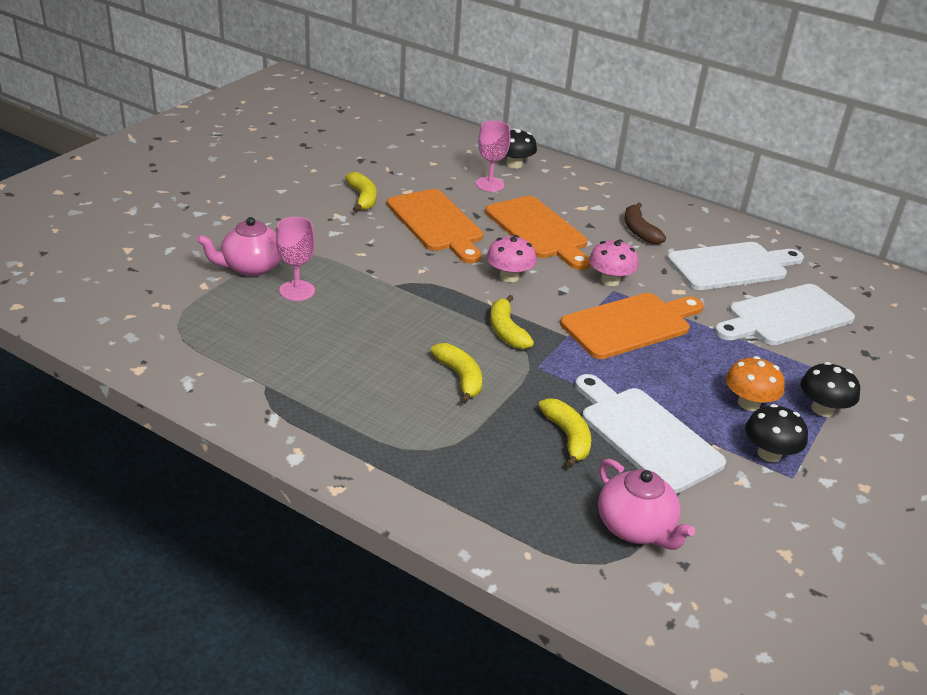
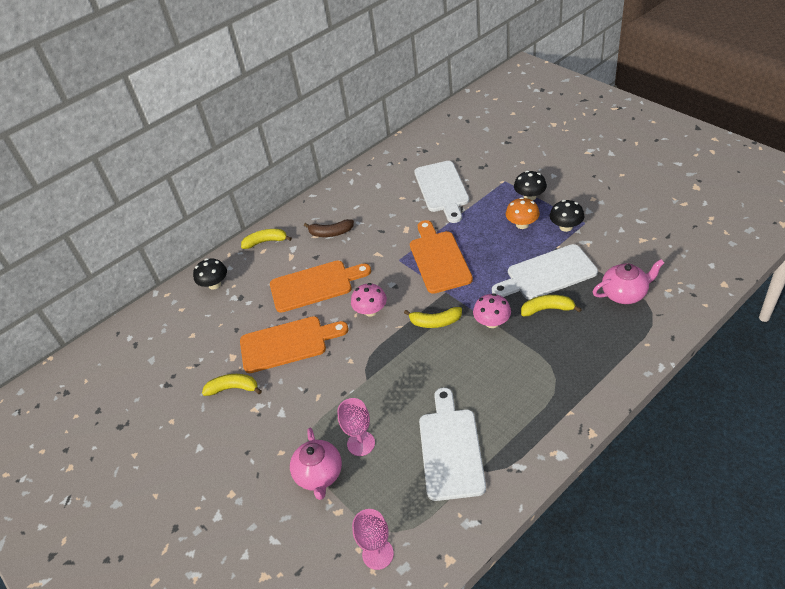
camera: 65 degrees left, 10 degrees up
(460, 377) = (483, 354): yellow banana -> yellow banana (266, 242)
(490, 184) = (240, 303): pink goblet -> pink goblet (378, 554)
(610, 280) = (387, 259): pink mushroom -> pink mushroom (492, 322)
(731, 266) = (384, 199): white cutting board -> white cutting board (450, 449)

